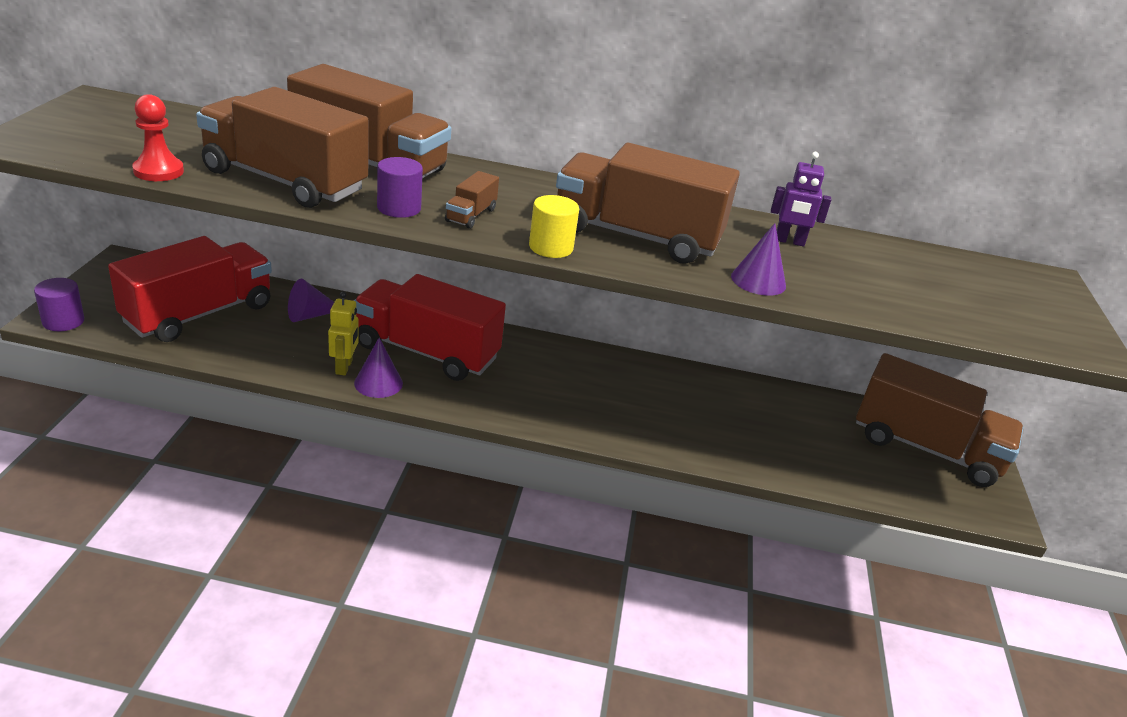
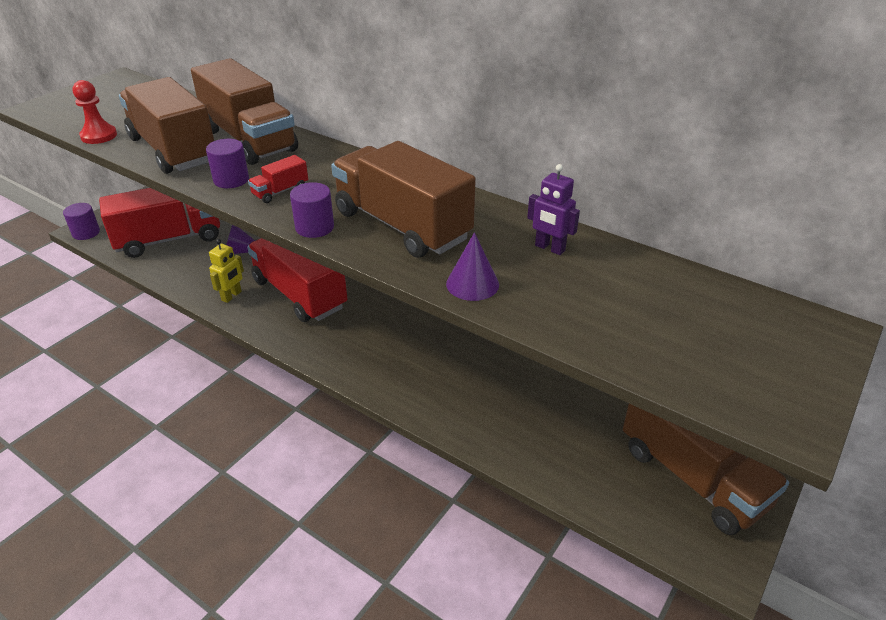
camera: 30 degrees right, 5 degrees up
(378, 383) = (245, 313): purple cone -> none
(471, 215) = (280, 191): brown truck -> red truck
(551, 247) = (314, 227): yellow cylinder -> purple cylinder

